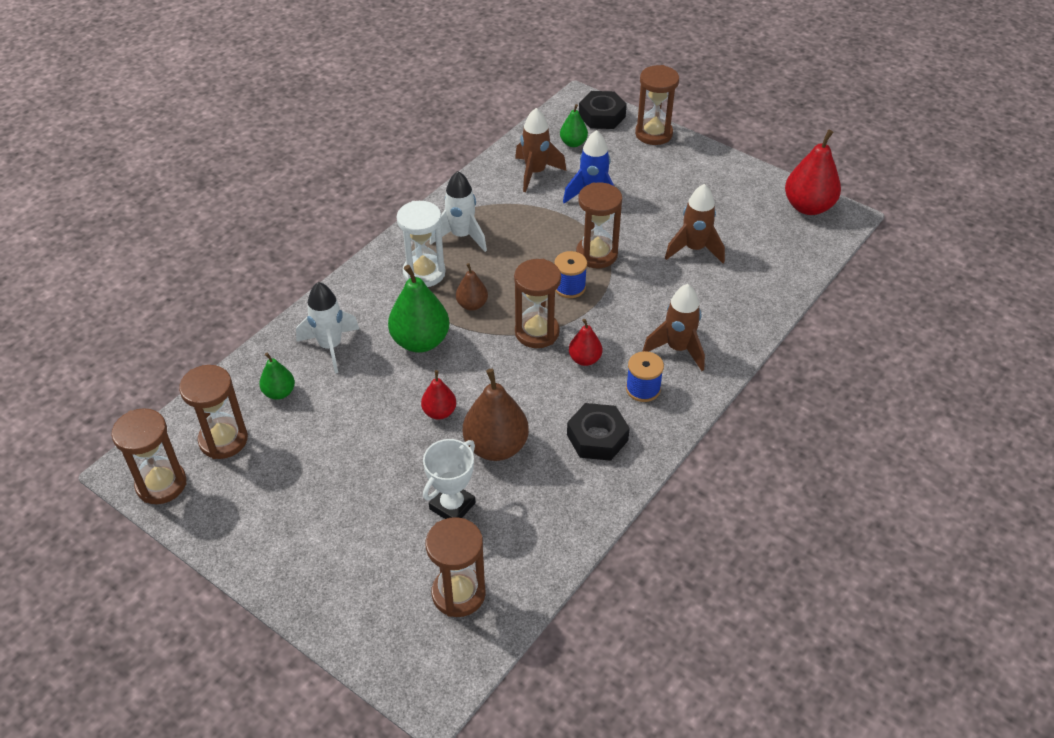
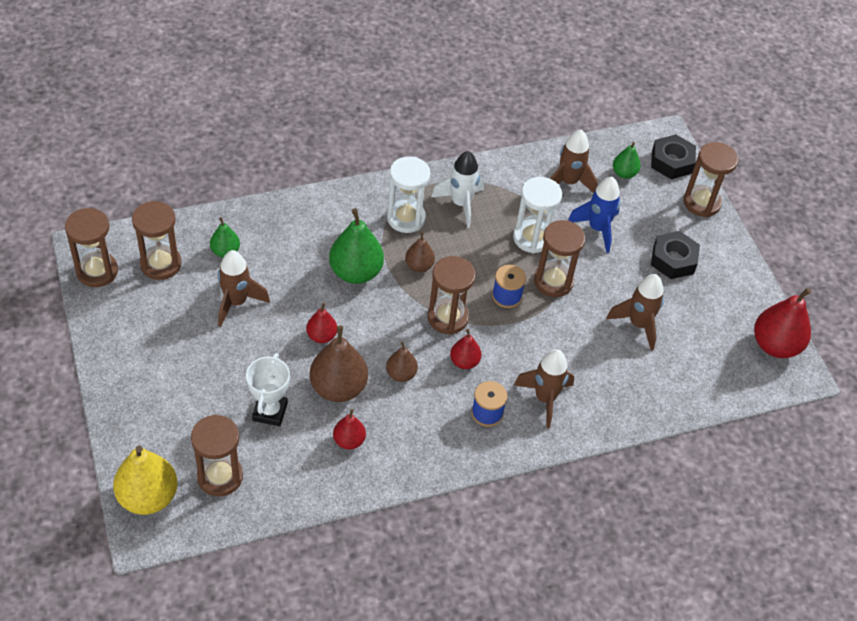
camera: 30 degrees right, 5 degrees up
(330, 347) = (289, 237): white rocket -> none
(331, 430) = (236, 302): none -> brown rocket
(405, 659) = (148, 497): none -> yellow pear
(452, 506) = (270, 411): white trophy -> white trophy turned 60 degrees counterclockwise
(540, 401) = (401, 374): none -> brown pear
(547, 230) = (532, 238): none -> white hourglass
(548, 485) = (349, 441): none -> red pear
(597, 437) = (417, 428): black nut -> black nut (673, 260)

